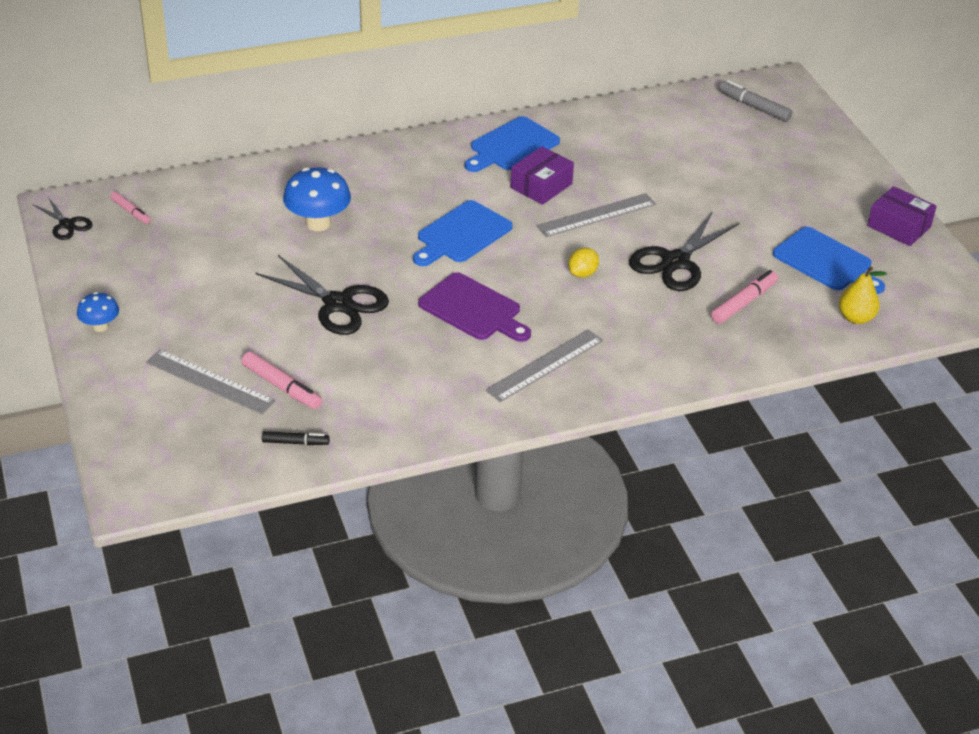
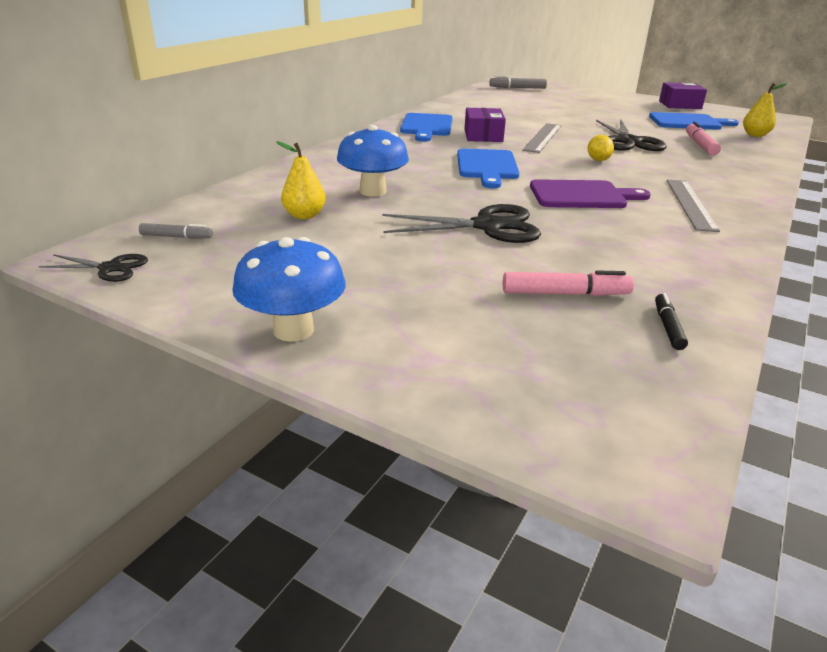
camera: 40 degrees left, 10 degrees down
(100, 326) = (293, 330): blue mushroom -> blue mushroom, size x1.75
(131, 211) = (176, 237): pink marker -> grey marker
(210, 381) = (497, 321): grey ruler -> none
(233, 228) = (304, 215): none -> yellow pear
(295, 442) = (668, 327): black marker -> black marker turned 45 degrees counterclockwise

